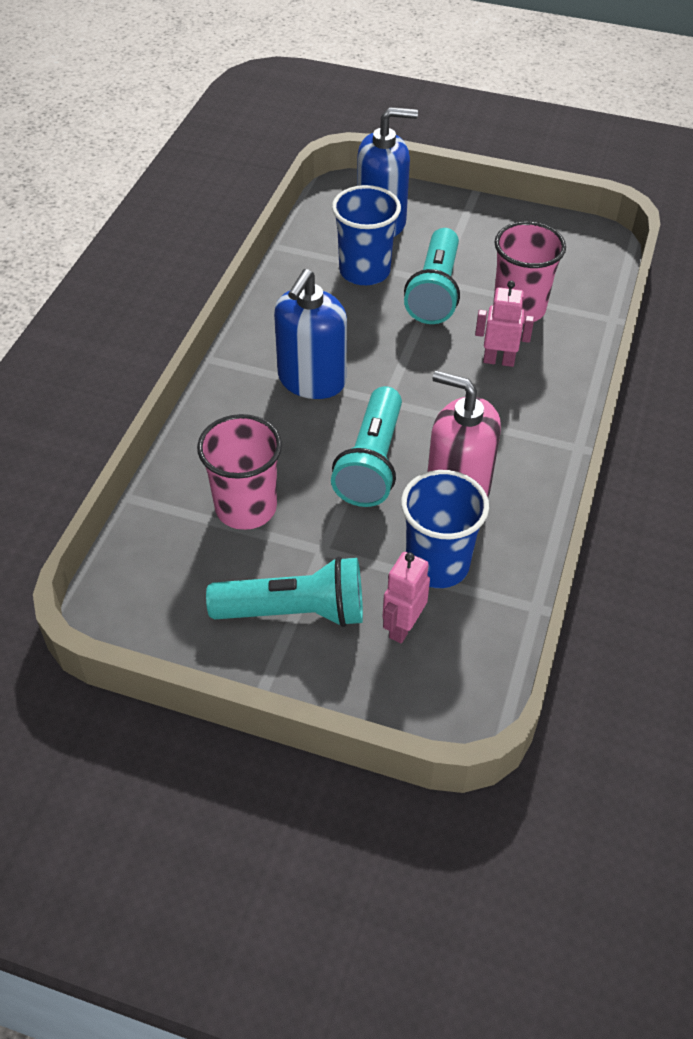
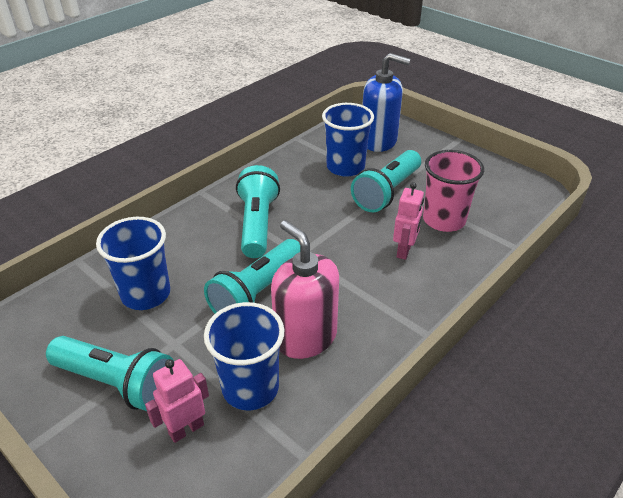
camera: 25 degrees right, 10 degrees down
(246, 507) = (146, 294): pink cup -> blue cup
(311, 380) = (257, 224): blue soap dispenser -> turquoise flashlight
(498, 360) = (404, 251): pink robot -> pink robot turned 75 degrees clockwise

